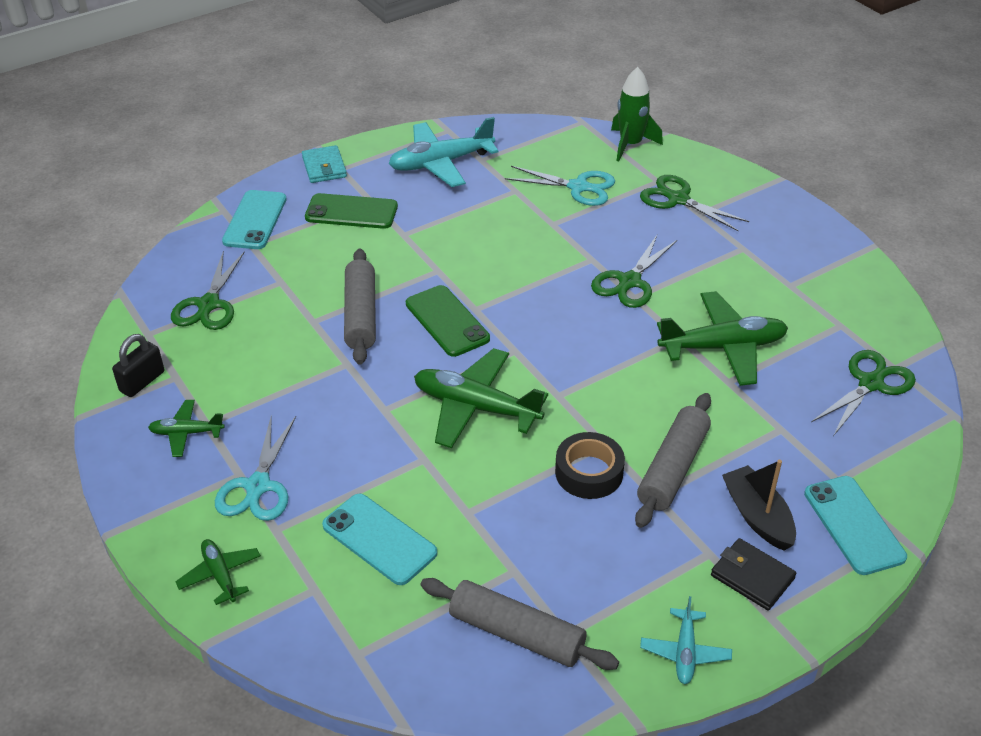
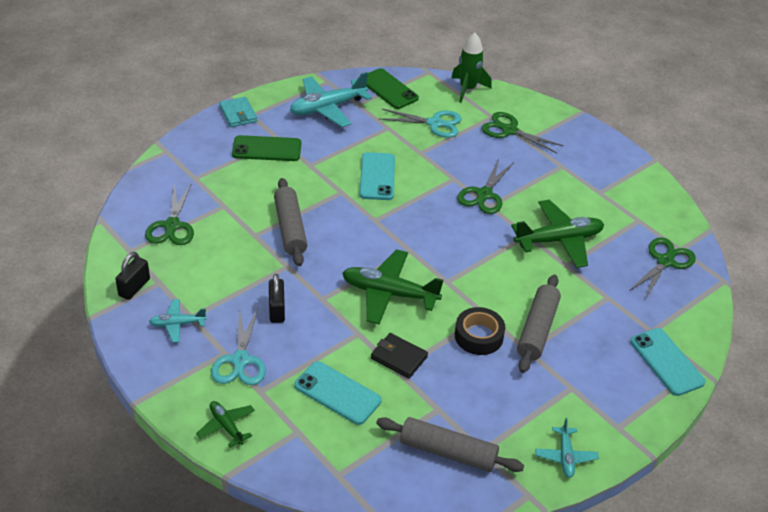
camera: 10 degrees left, 0 degrees up
(186, 433) = (177, 324): green plane -> turquoise plane
(255, 220) = (193, 158): turquoise phone -> turquoise phone (377, 176)
(320, 421) = (277, 310): none -> black padlock
(447, 321) = (355, 230): green phone -> green phone (388, 89)
(752, 577) = (603, 402): black wallet -> black wallet (399, 358)
(757, 516) = (601, 360): black boat -> none

